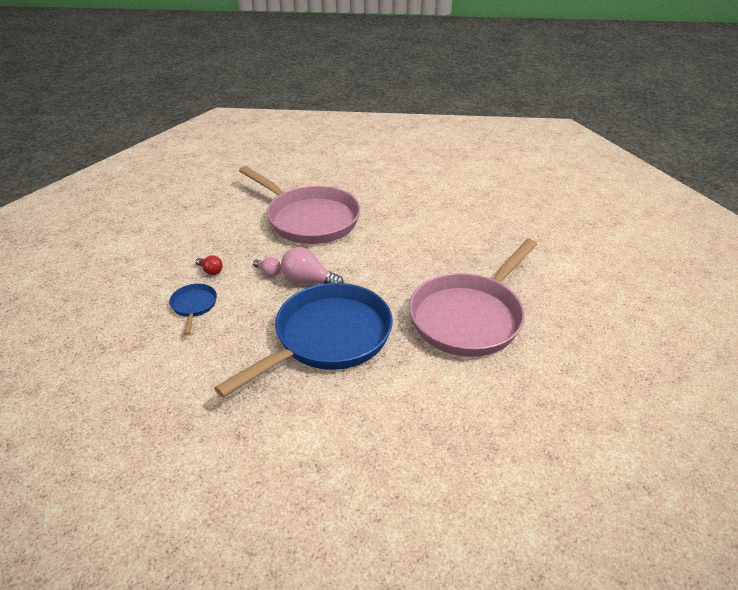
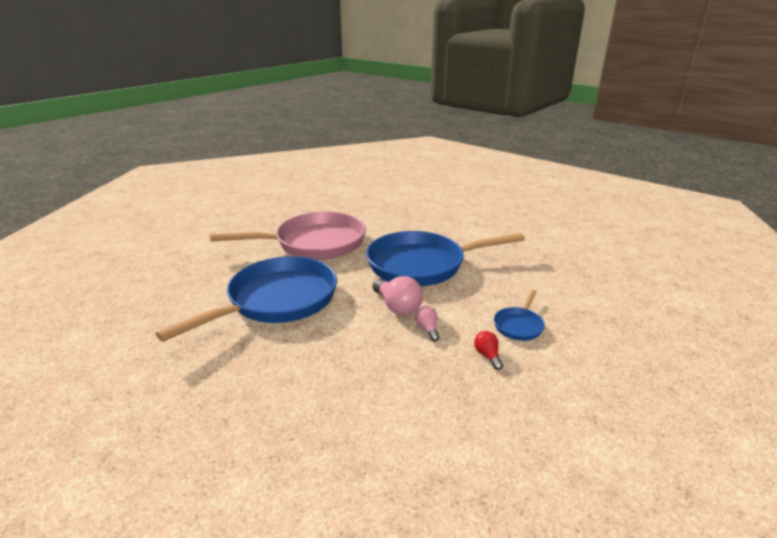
camera: 145 degrees left, 10 degrees down
(309, 219) = (325, 377): pink pan -> none
(407, 247) = (277, 301): none -> blue pan

